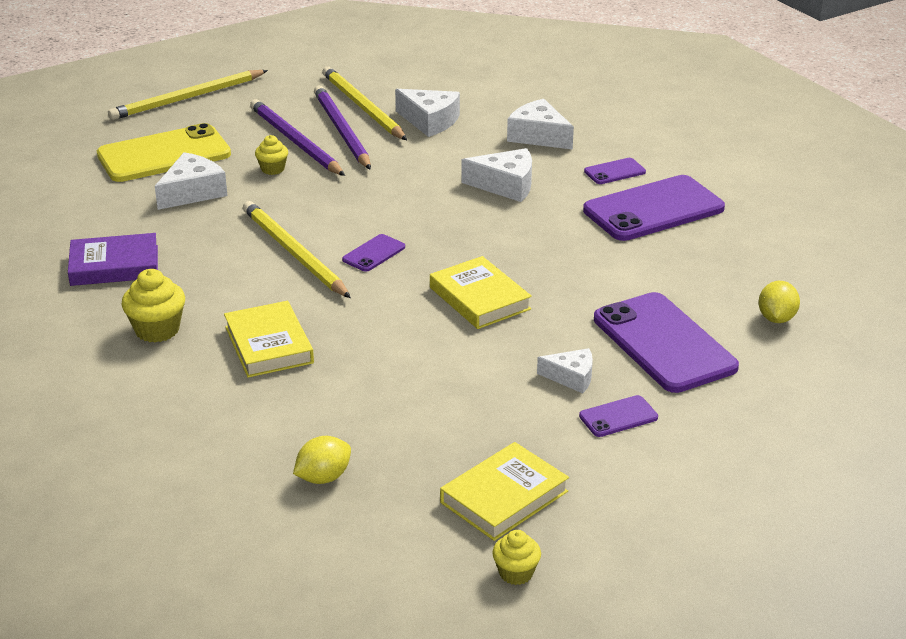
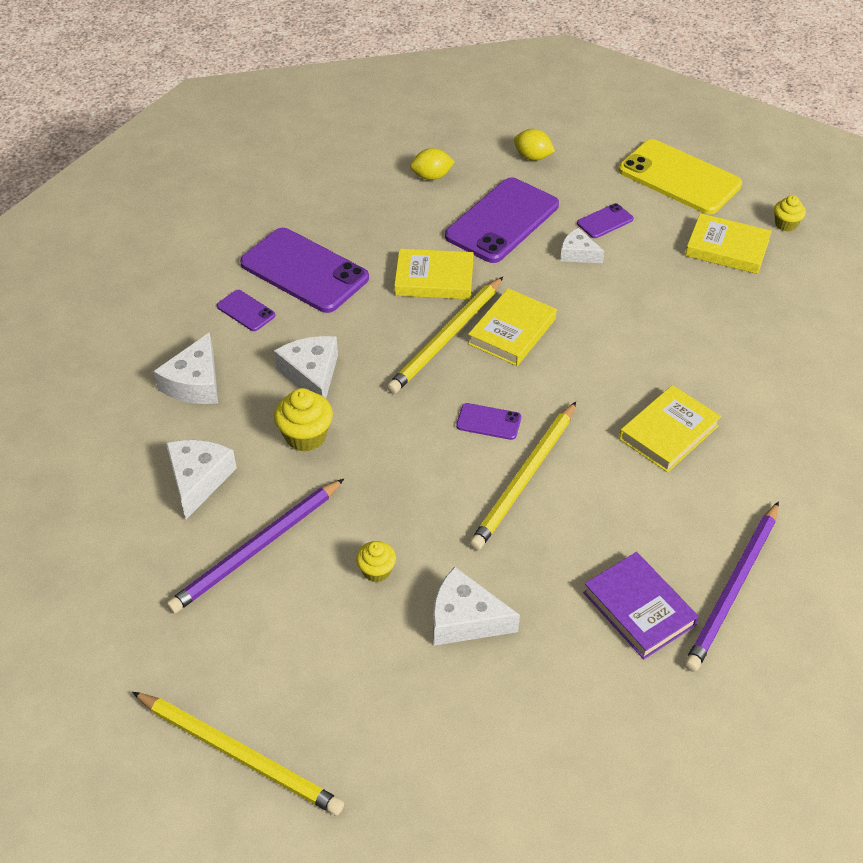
camera: 115 degrees left, 15 degrees up
(157, 330) = (706, 517): yellow cupcake -> yellow cupcake (306, 436)
(164, 155) = (399, 695): yellow phone -> yellow phone (679, 178)
(295, 141) = (303, 580): purple pencil -> purple pencil (733, 589)
(323, 477) = (784, 336): yellow lemon -> yellow lemon (532, 157)
(362, 107) = (188, 554): yellow pencil -> yellow pencil (446, 338)
(571, 377) = (578, 254): white cheese -> white cheese turned 45 degrees counterclockwise
(592, 275) = (434, 279): none -> yellow book
(618, 417) = (605, 221): purple phone -> purple phone turned 75 degrees counterclockwise

